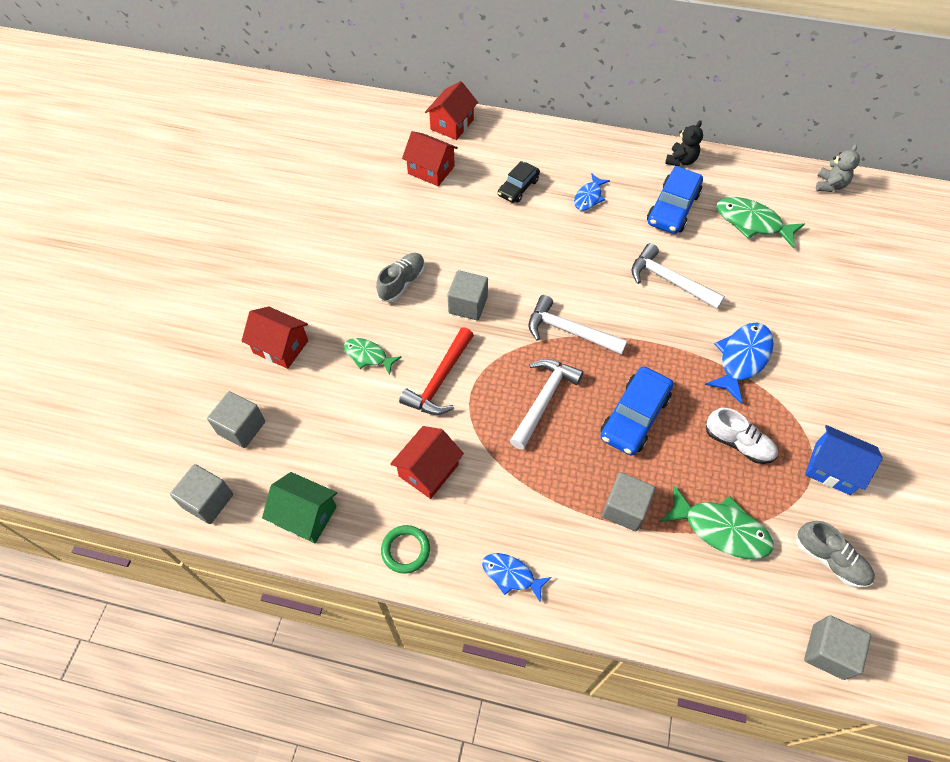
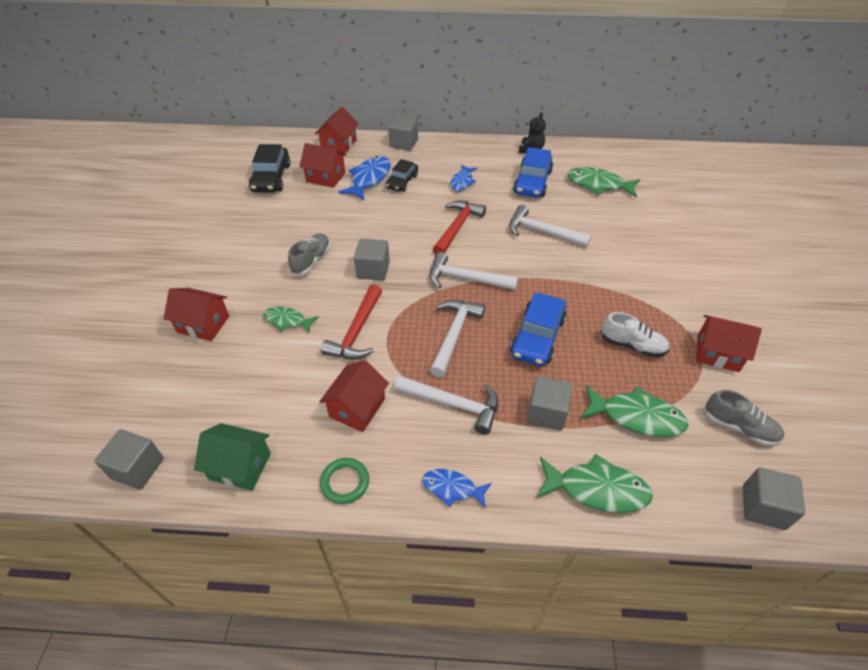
camera: 10 degrees left, 10 degrees down
(241, 428) = (169, 397): grey cube -> grey cube (404, 143)
(369, 163) = (271, 178): none -> black car
(529, 483) = (454, 404): none -> white hammer
(572, 261) = (457, 227): none -> red hammer
(658, 602) = (597, 489): none -> green fish
(742, 359) = (617, 281): blue fish -> blue fish (369, 179)
(830, 185) = (651, 154): grey teddy bear -> none
(832, 468) = (717, 353): blue house -> red house

